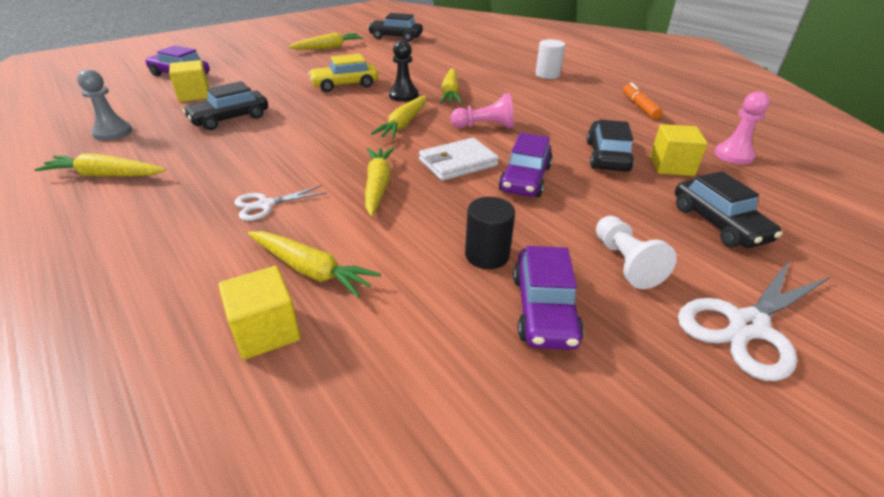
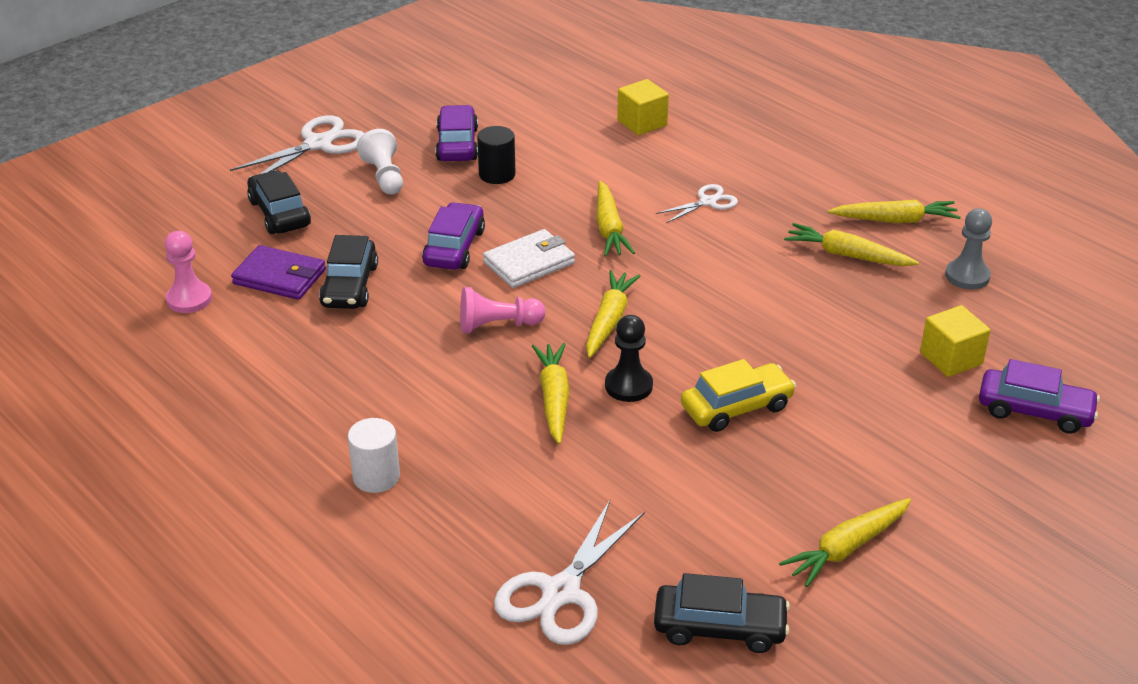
camera: 175 degrees right, 0 degrees up
(230, 119) = (848, 312): black car -> none
(311, 270) = (633, 156): yellow carrot -> yellow carrot (847, 255)
(457, 46) = (561, 592): none -> white scissors
(639, 107) = (252, 390): orange marker -> none
(671, 166) = (279, 277): yellow cube -> purple wallet

